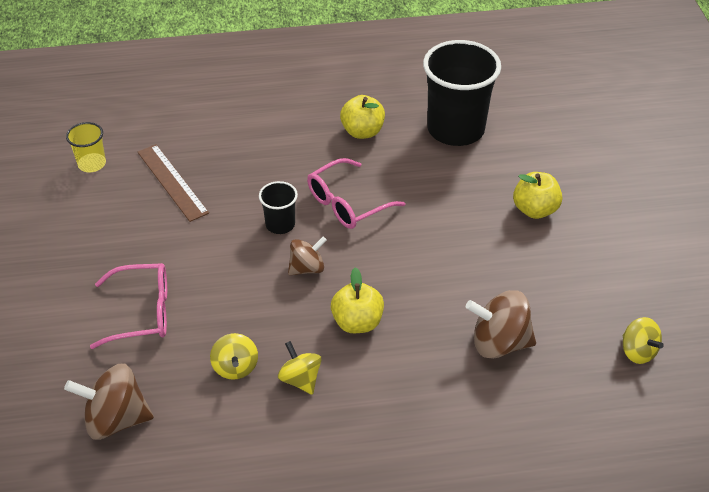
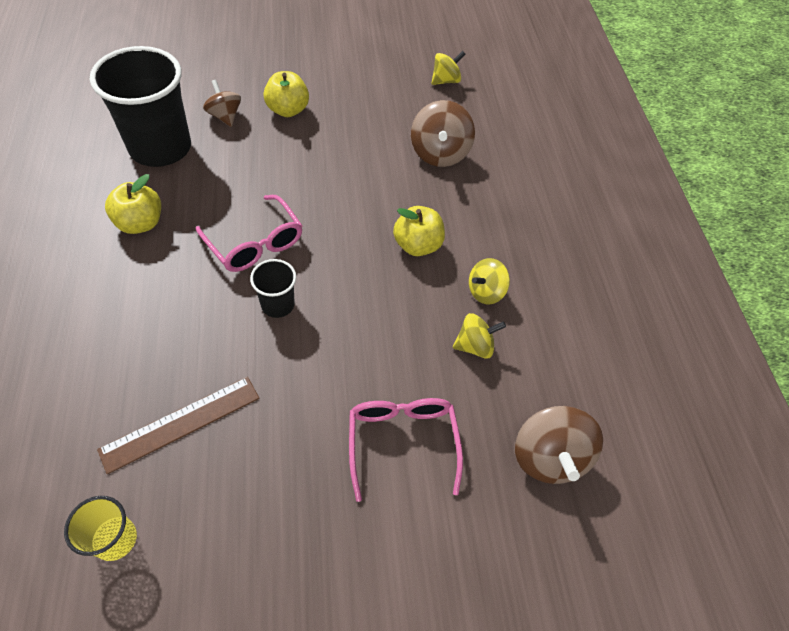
camera: 95 degrees left, 10 degrees up
(307, 268) = (345, 282): brown spinning top -> brown spinning top (225, 116)

